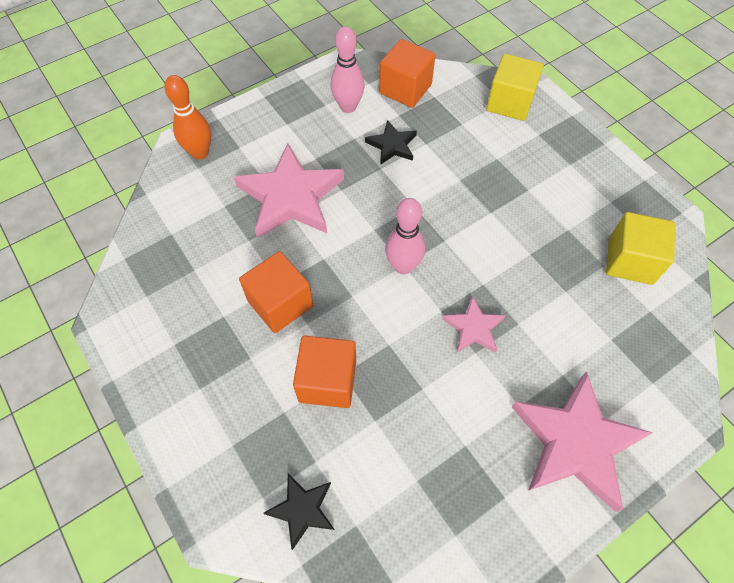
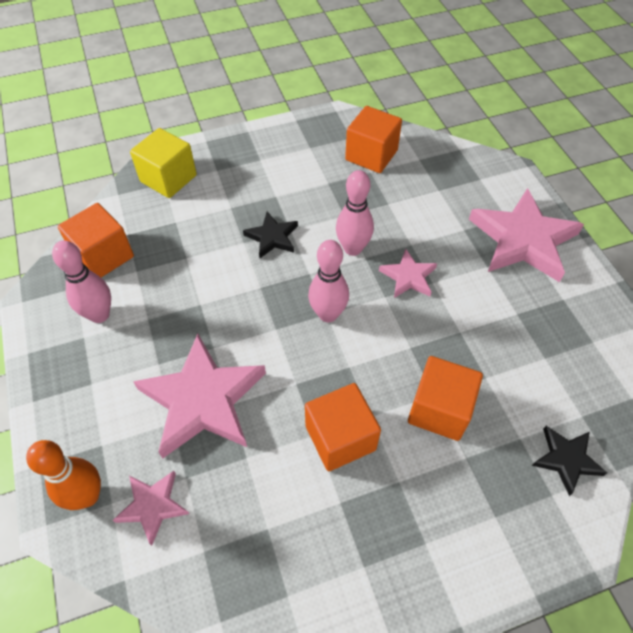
camera: 75 degrees left, 5 degrees down
(199, 192) = (153, 506): none -> pink star
(392, 145) = (175, 286): black star -> black star (272, 237)
(489, 270) = (353, 248): none -> pink bowling pin
(630, 261) = (371, 155): yellow cube -> orange cube

